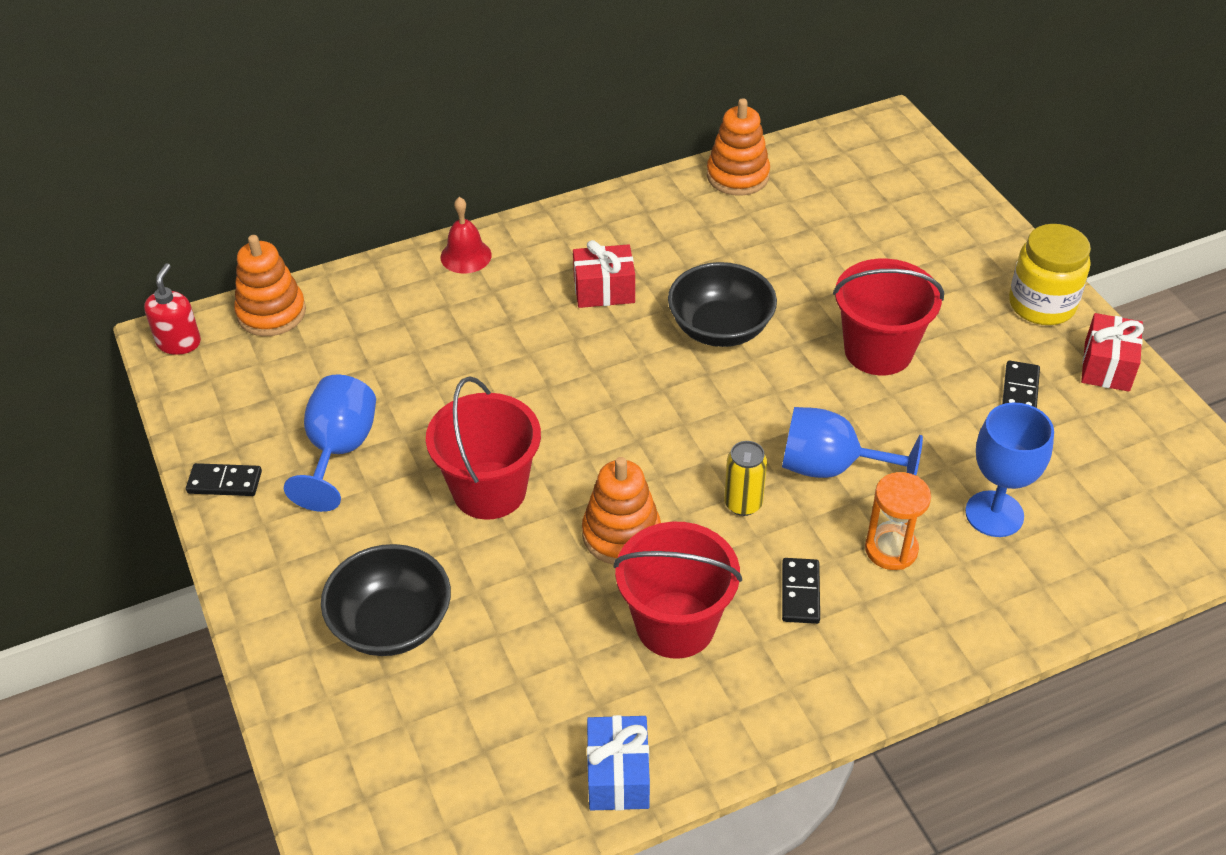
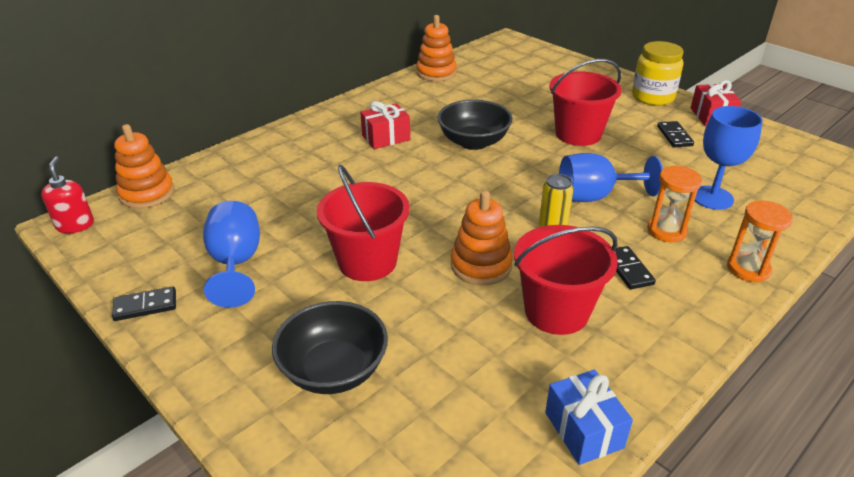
camera: 20 degrees left, 10 degrees down
(466, 256) = (281, 138): red bell -> none
(957, 637) = (748, 269): none -> orange hourglass

